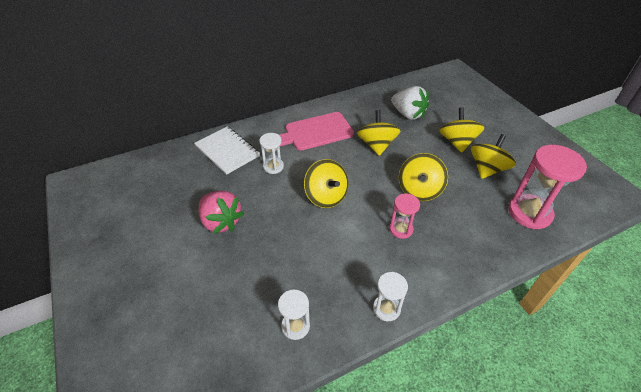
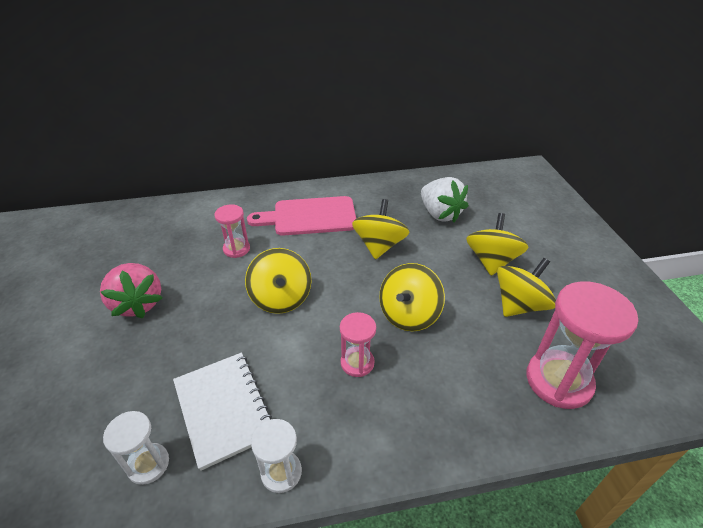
camera: 15 degrees right, 5 degrees down
(227, 151) = (194, 221): white notebook -> white notebook (224, 409)
(273, 166) = (236, 249): white hourglass -> pink hourglass

